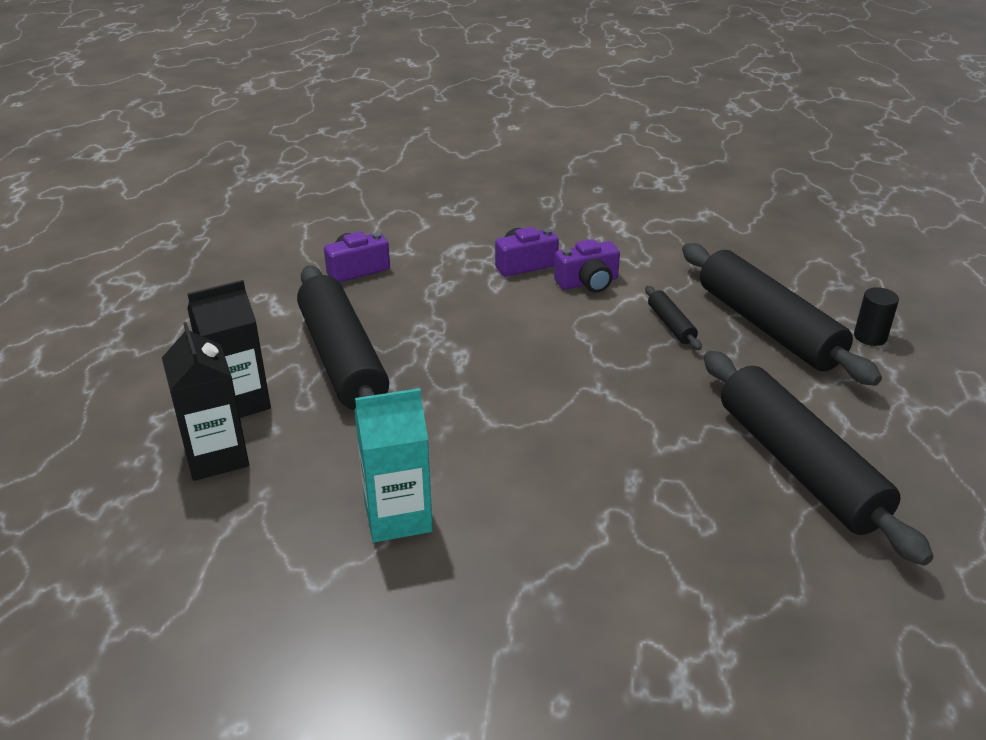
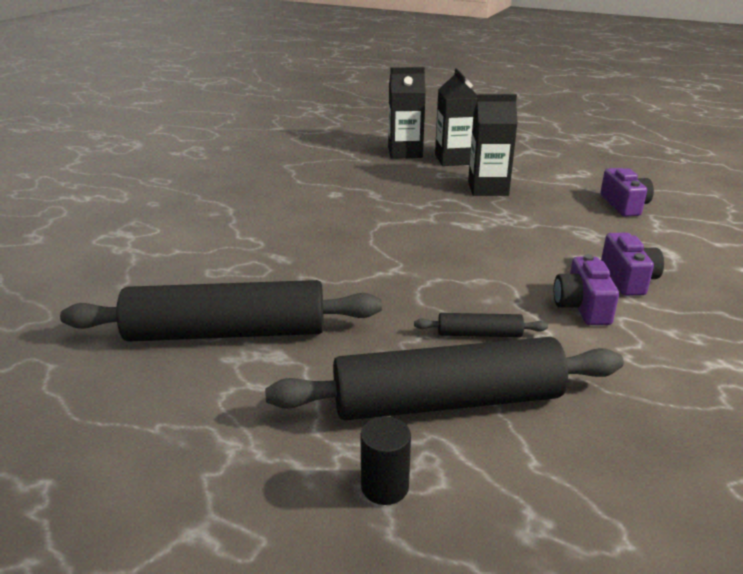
camera: 110 degrees right, 5 degrees down
(343, 359) = (488, 188): black rolling pin -> black carton
(398, 516) = (316, 186): turquoise carton -> none

